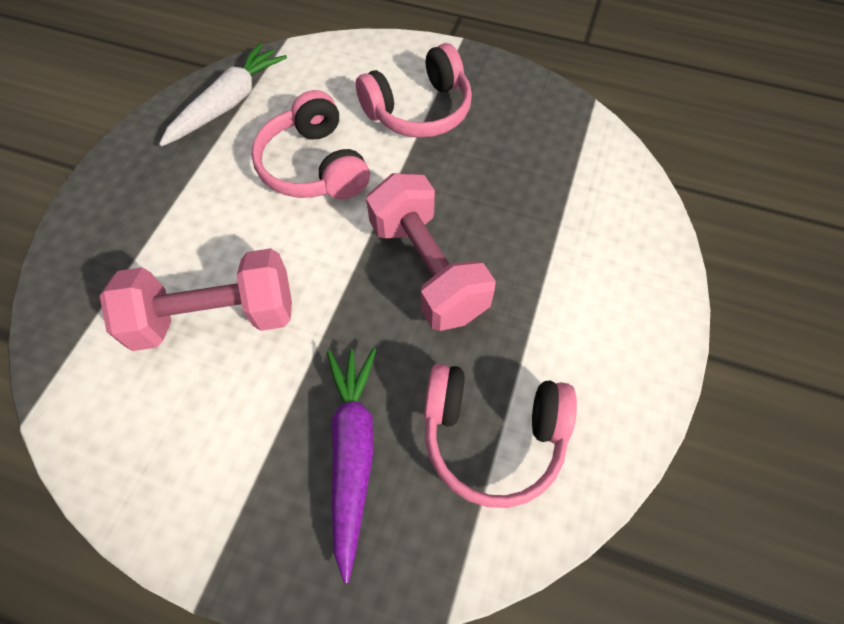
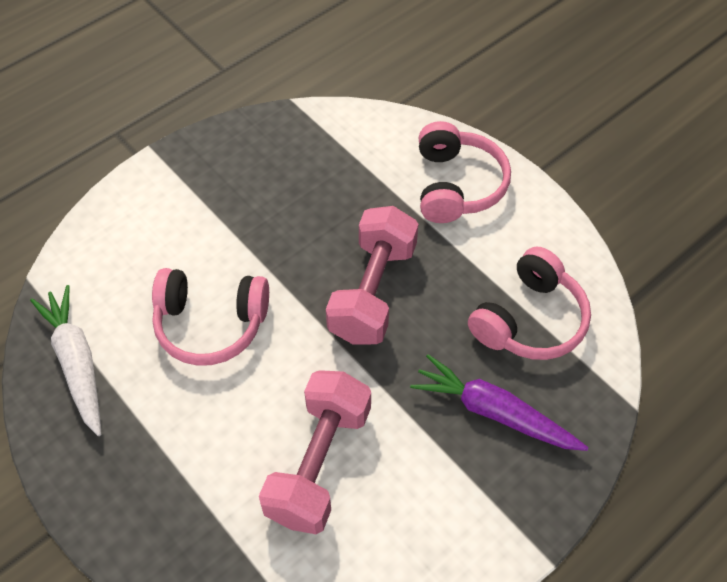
camera: 60 degrees left, 5 degrees down
(419, 110) = (208, 219): pink headphones -> pink headphones (456, 185)
(428, 269) = (372, 291): pink dumbbell -> pink dumbbell turned 75 degrees counterclockwise

